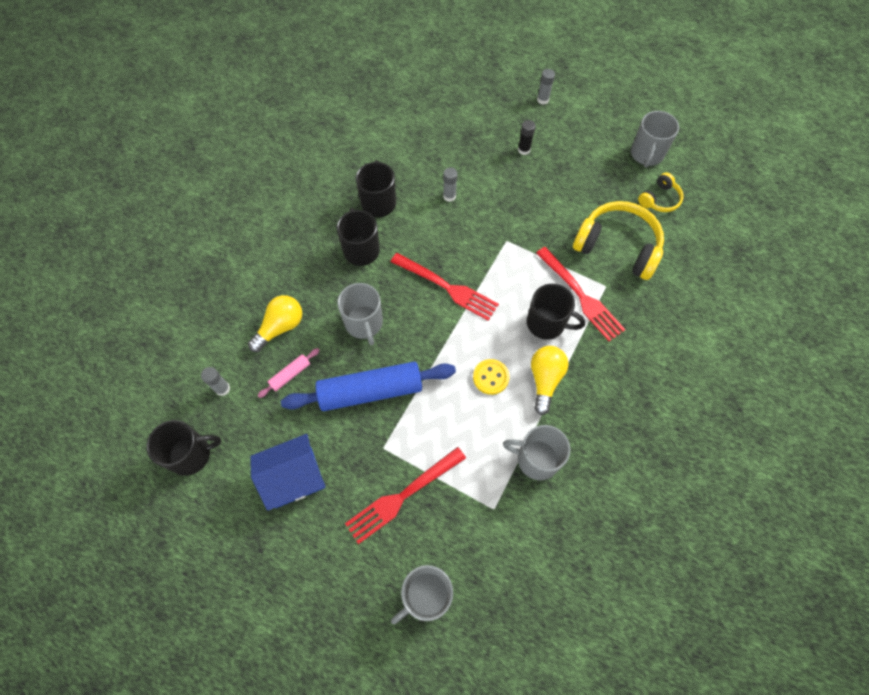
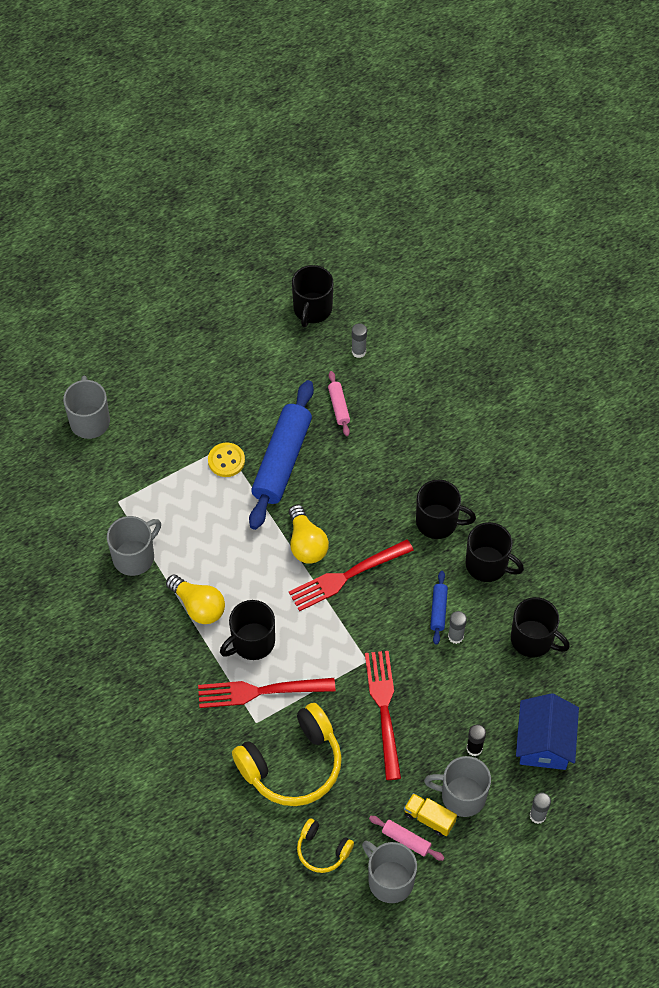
camera: 120 degrees right, 5 degrees down
(280, 327) = (392, 418): yellow light bulb -> yellow light bulb (306, 544)
(294, 477) = (243, 372): blue house -> blue house (544, 742)
(364, 323) = (353, 486): grey mug -> grey mug (462, 796)
(403, 496) = (174, 441): red fork -> red fork (384, 709)
(420, 152) = (533, 639): none -> black mug
(435, 215) = (438, 610): none -> blue rolling pin
(491, 377) = (231, 563): yellow button -> yellow button (226, 461)
(590, 152) = (429, 818): none -> yellow truck
(614, 158) = (406, 840): none -> pink rolling pin
(659, 199) = (322, 850): yellow headphones -> yellow headphones turned 45 degrees counterclockwise

